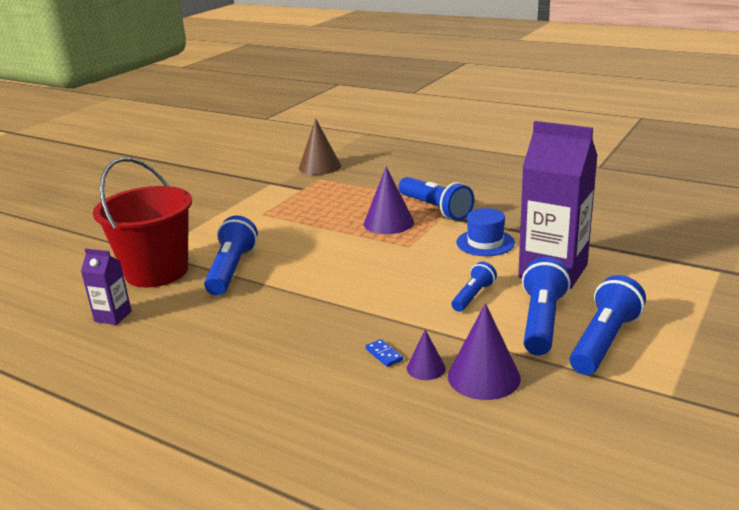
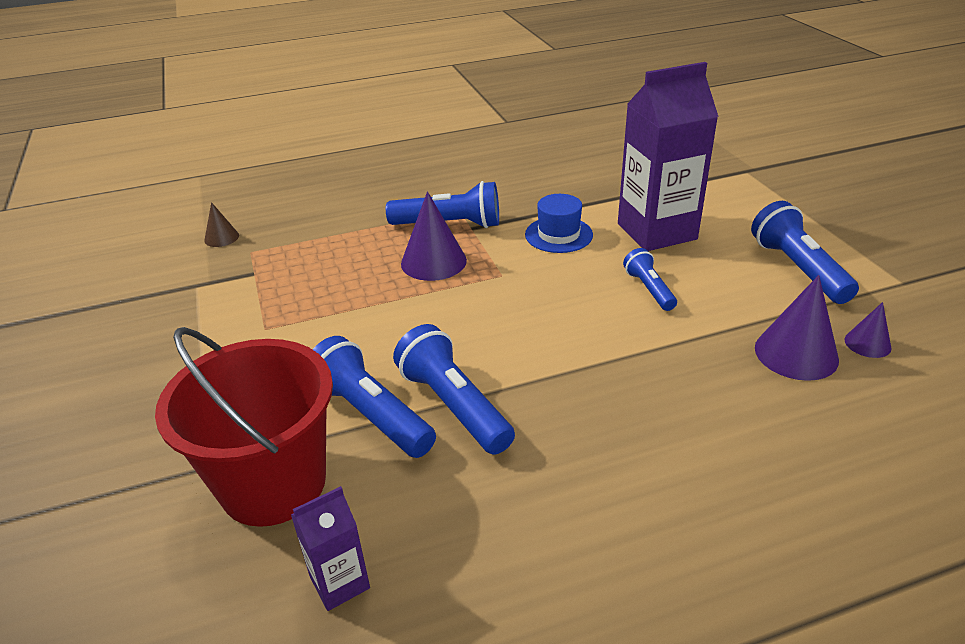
camera: 50 degrees left, 10 degrees up
(319, 167) = (221, 238): brown cone -> brown cone, size x0.55
(384, 354) = (698, 391): blue domino -> none
(426, 368) = (749, 378): purple cone -> purple cone (867, 343)
(541, 321) = (735, 279): blue flashlight -> blue flashlight (454, 405)

